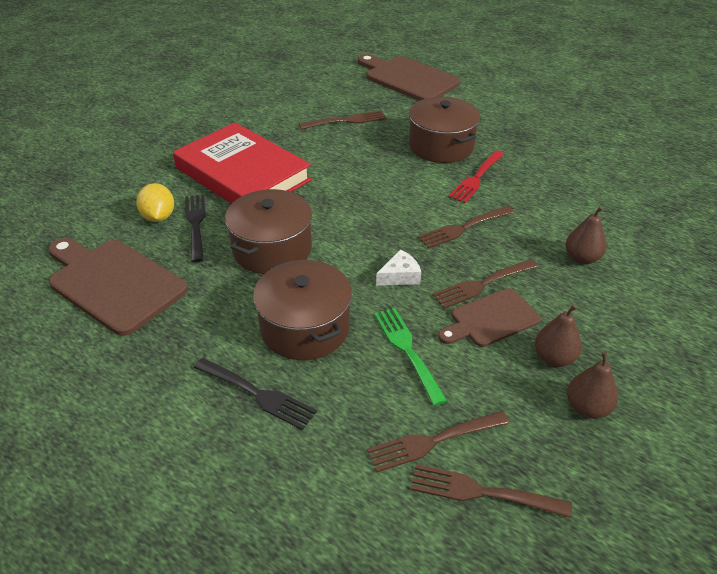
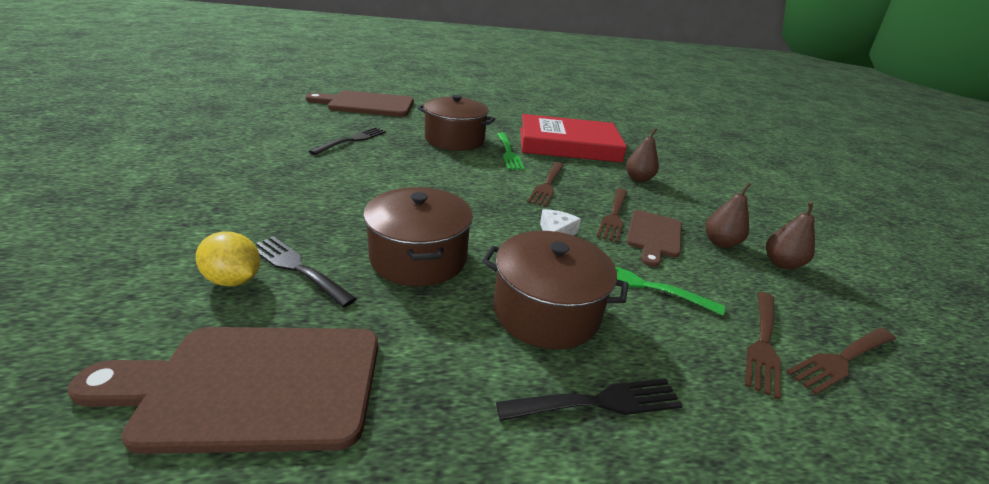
camera: 45 degrees left, 10 degrees down
(242, 174) = (297, 205): red book -> red book (568, 145)
(346, 121) = (352, 140): brown fork -> black fork
(476, 178) = (508, 153): red fork -> green fork

